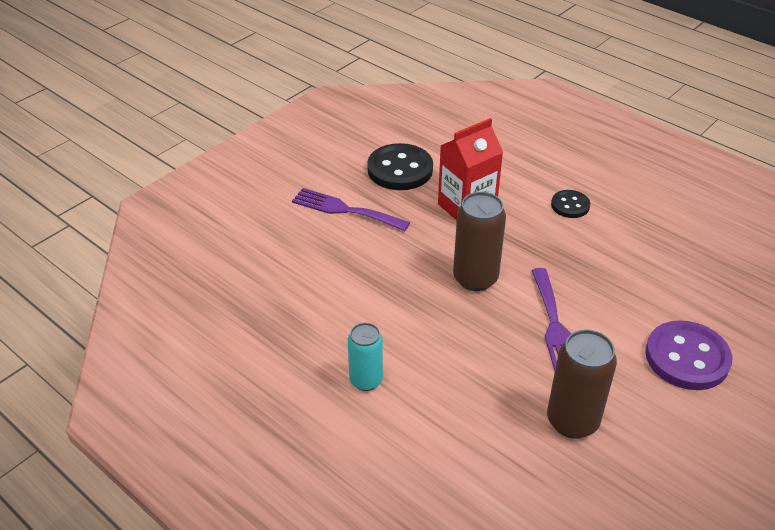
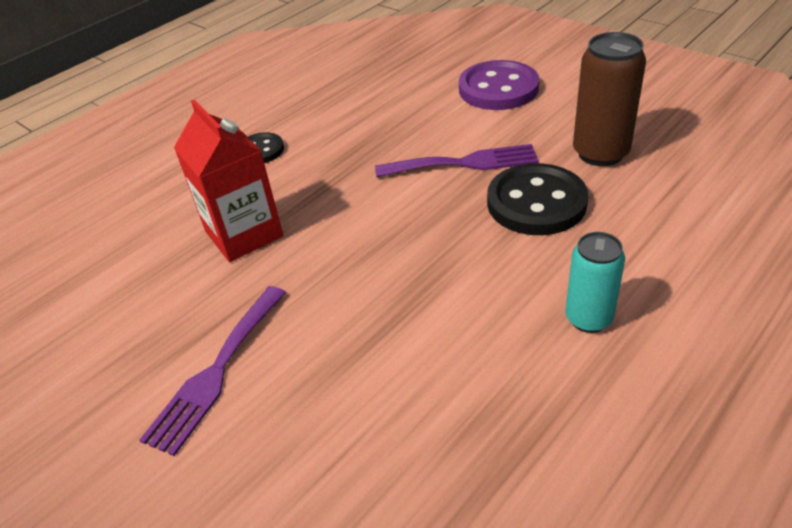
camera: 85 degrees left, 0 degrees up
(400, 169) = (132, 308): black button -> black button (536, 202)
(475, 278) = (386, 223): brown can -> none

